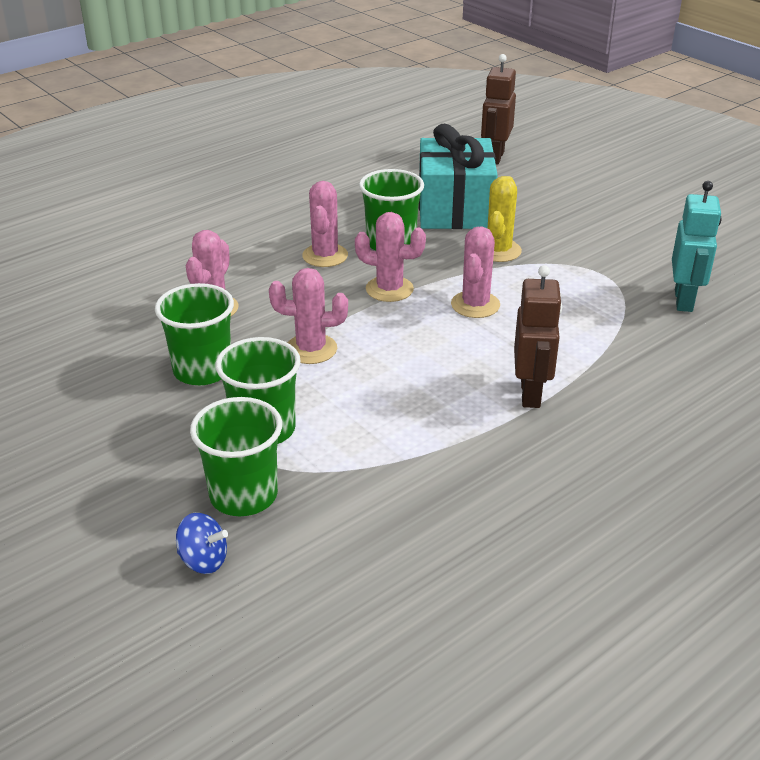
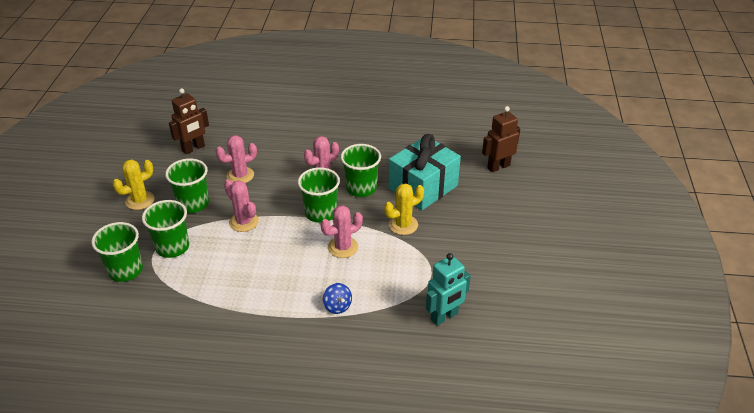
camera: 45 degrees right, 5 degrees up
(111, 412) = (140, 200): none -> yellow cactus
(203, 560) = (78, 286): blue spinning top -> blue spinning top (337, 306)
(389, 289) = (320, 213): pink cactus -> green cup
(531, 394) = (290, 309): brown robot -> brown robot (193, 148)

